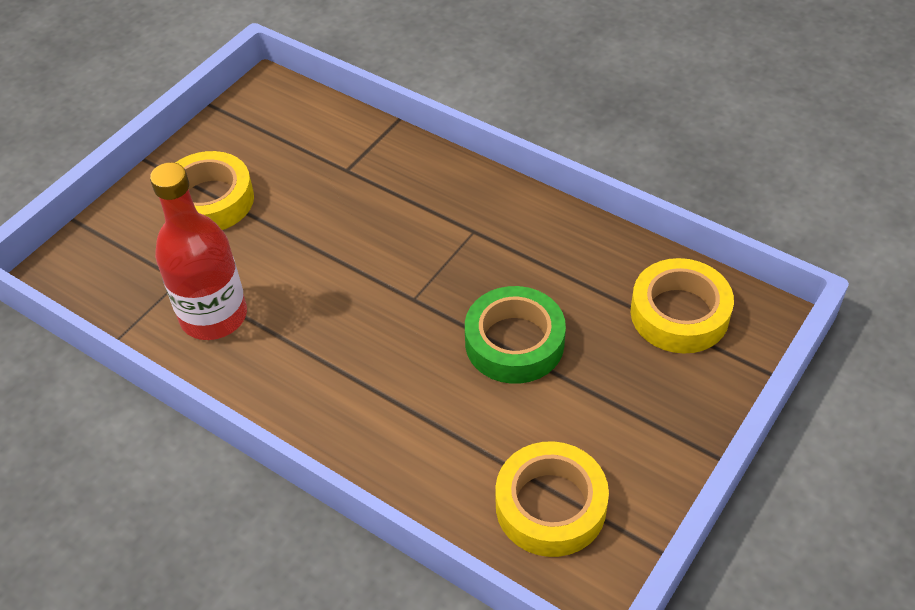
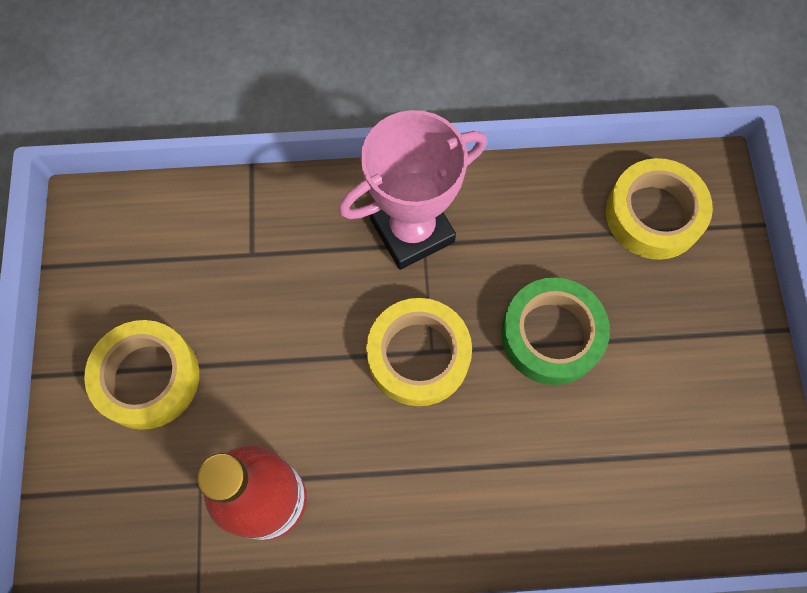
camera: 40 degrees left, 20 degrees up
(473, 218) = (412, 230): none -> pink trophy
(550, 505) = (703, 468): yellow tape -> yellow tape (418, 355)

